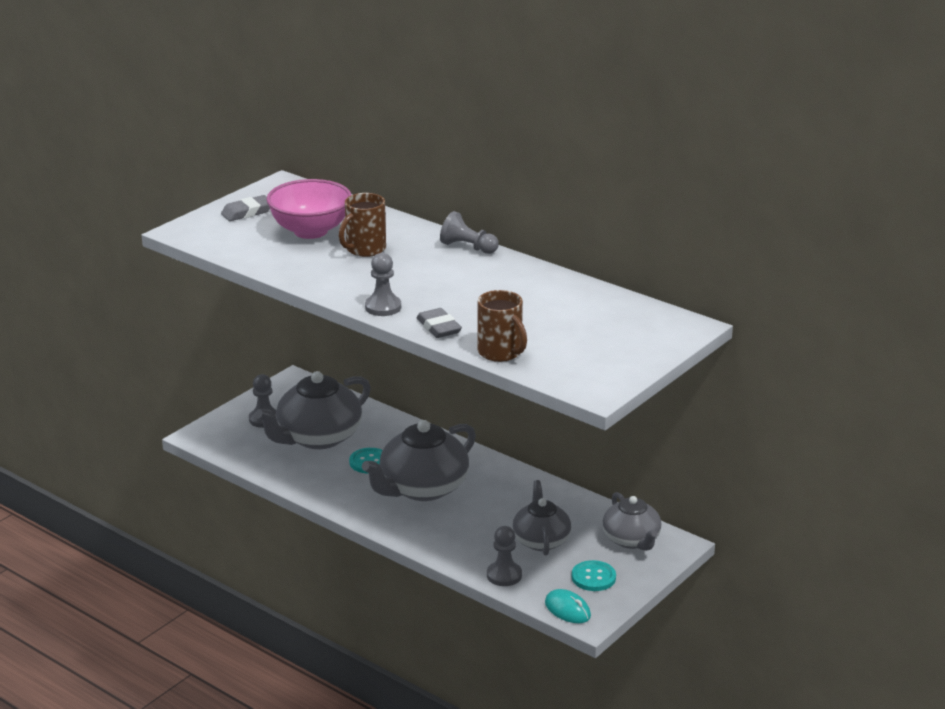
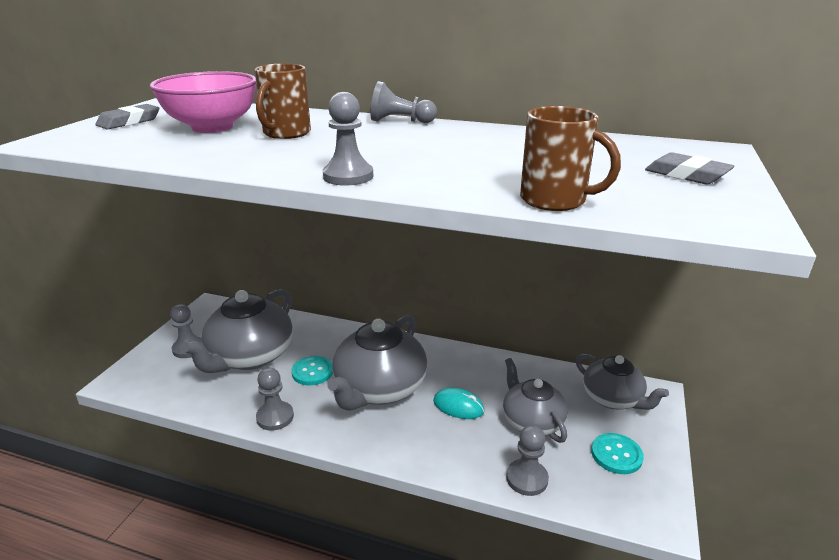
camera: 20 degrees left, 0 degrees up
(322, 491) = (275, 417): none -> grey pawn
(438, 327) = (442, 186): grey eraser -> grey eraser (686, 175)
(567, 609) = (627, 509): turquoise mouse -> turquoise mouse (458, 406)

